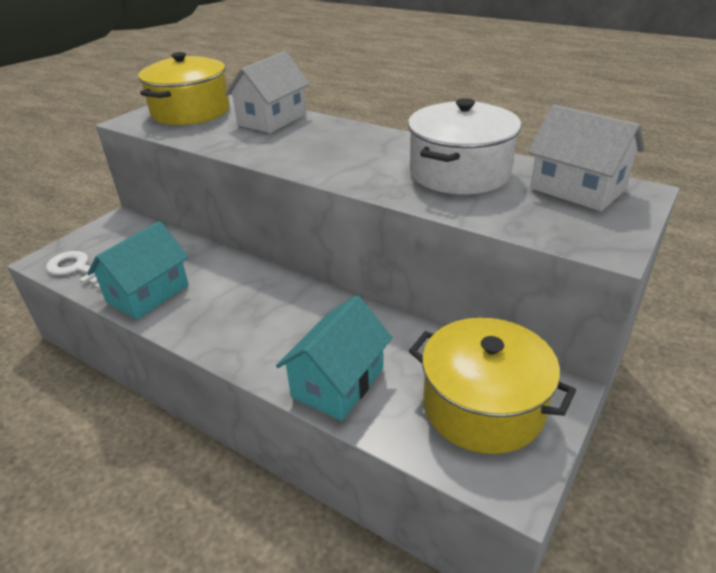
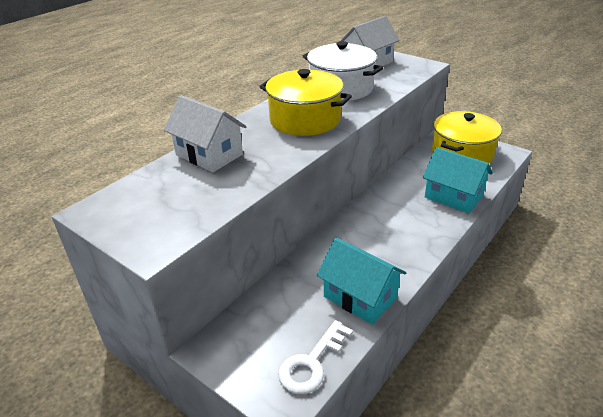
camera: 85 degrees left, 0 degrees up
(191, 111) = (152, 205): yellow pot -> yellow pot (305, 119)

